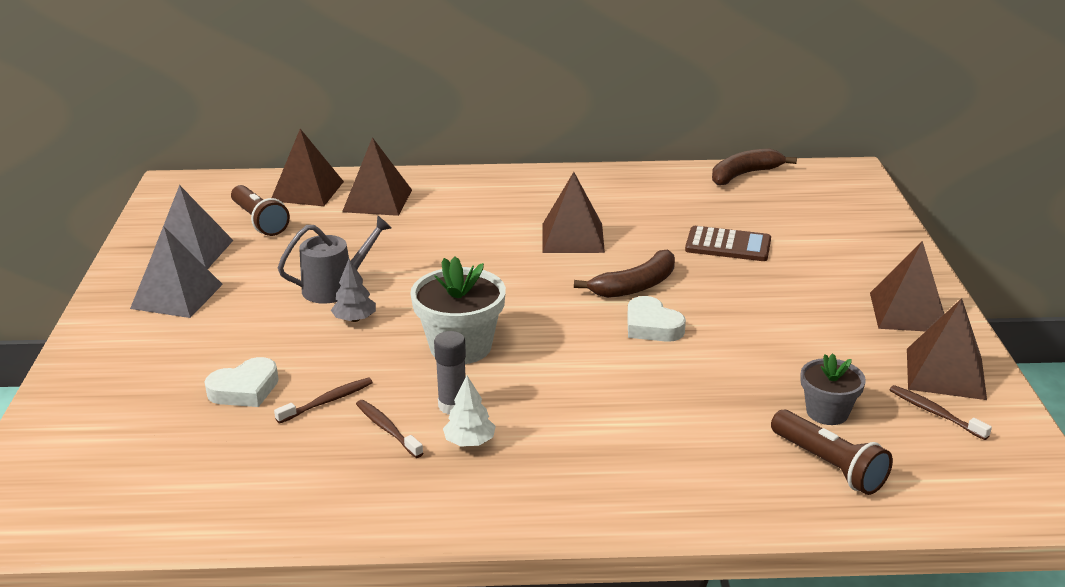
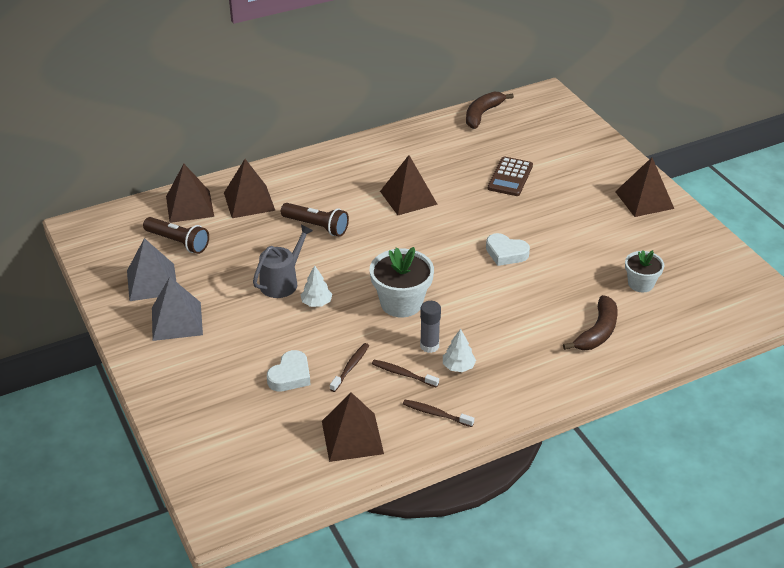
camera: 25 degrees left, 10 degrees up
(355, 319) = (316, 303): grey tree -> white tree
(635, 286) = (475, 225): brown banana -> brown banana (597, 332)
(728, 245) = (510, 177): brown calculator -> brown calculator turned 120 degrees clockwise
(827, 412) = (640, 284): grey flower pot -> white flower pot
(829, 465) = (661, 318): brown flashlight -> brown flashlight (316, 226)
(935, 413) = (696, 267): brown toothbrush -> brown toothbrush (436, 414)
(945, 373) = (687, 238): brown pyramid -> brown pyramid (352, 437)

